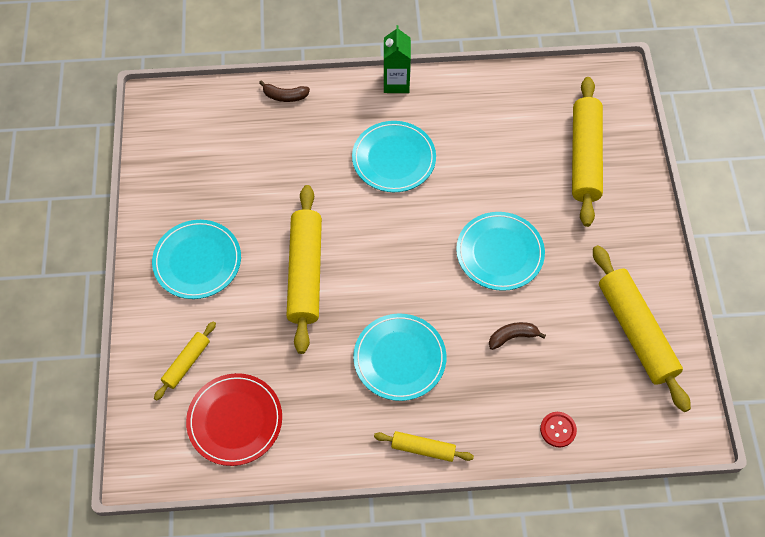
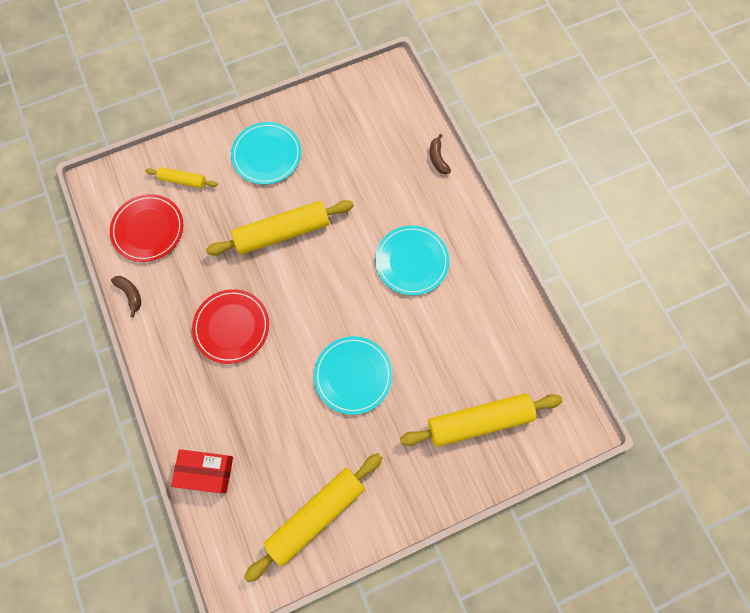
camera: 70 degrees right, 10 degrees up
(396, 83) = (488, 237): green carton -> none
(399, 358) = (231, 327): turquoise plate -> red plate
(423, 448) = (162, 369): yellow rolling pin -> none
(512, 337) = (278, 409): brown banana -> brown banana (130, 294)
(558, 430) = (206, 471): red button -> red box

